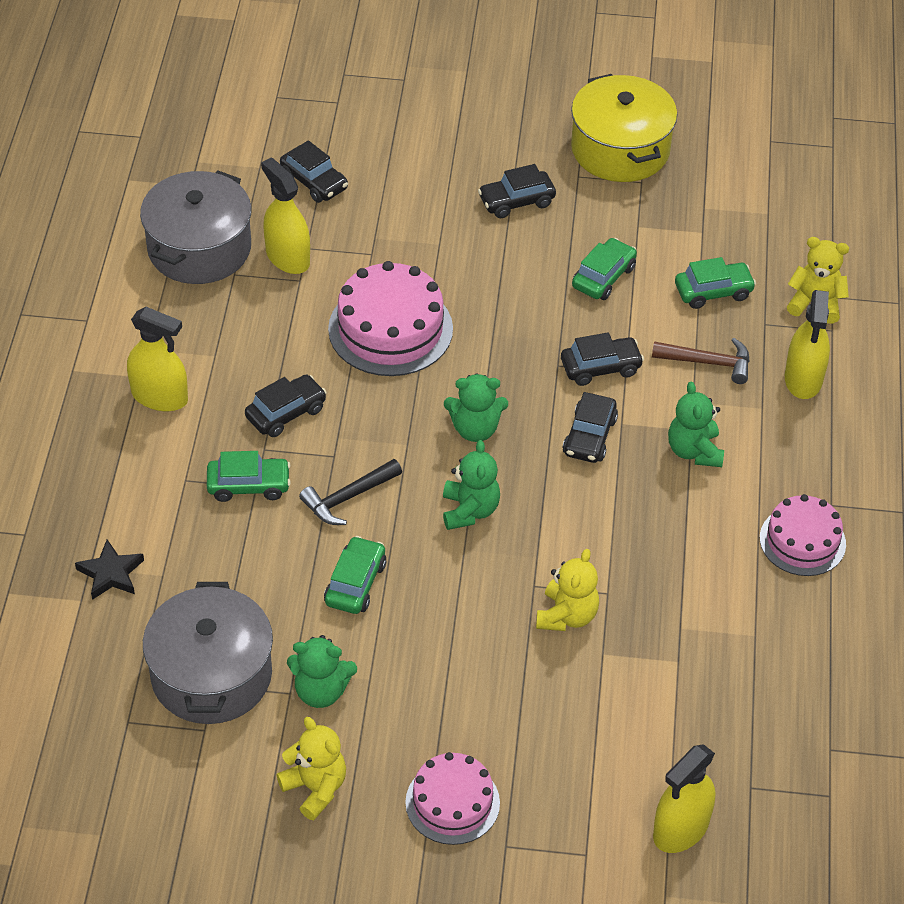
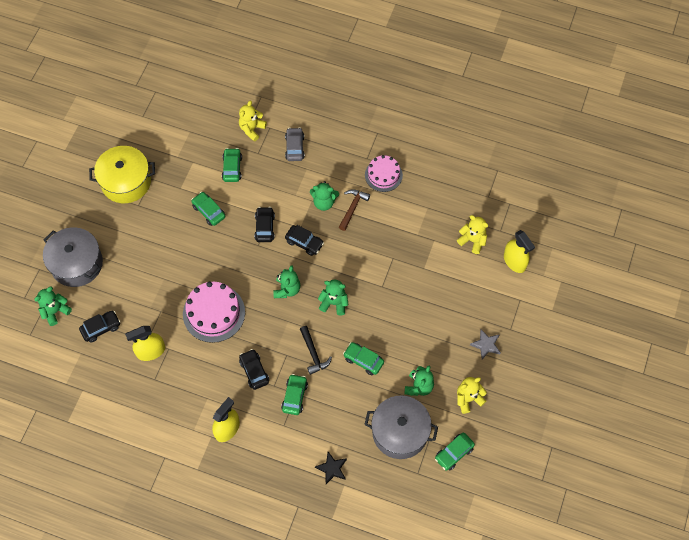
camera: 75 degrees left, 15 degrees up
(184, 781) = (454, 453): none -> green car
(199, 248) = (130, 393): grey pot -> grey pot (77, 264)
(329, 117) = (55, 311): none -> green teddy bear
(452, 802) = (486, 345): pink cake -> grey star
(516, 201) = (146, 237): black car -> none
(567, 616) = (401, 277): yellow teddy bear -> yellow teddy bear (472, 240)
(708, 362) = (274, 182): brown hammer -> brown hammer (352, 208)
(803, 379) = (294, 147): yellow spray bottle -> grey car

